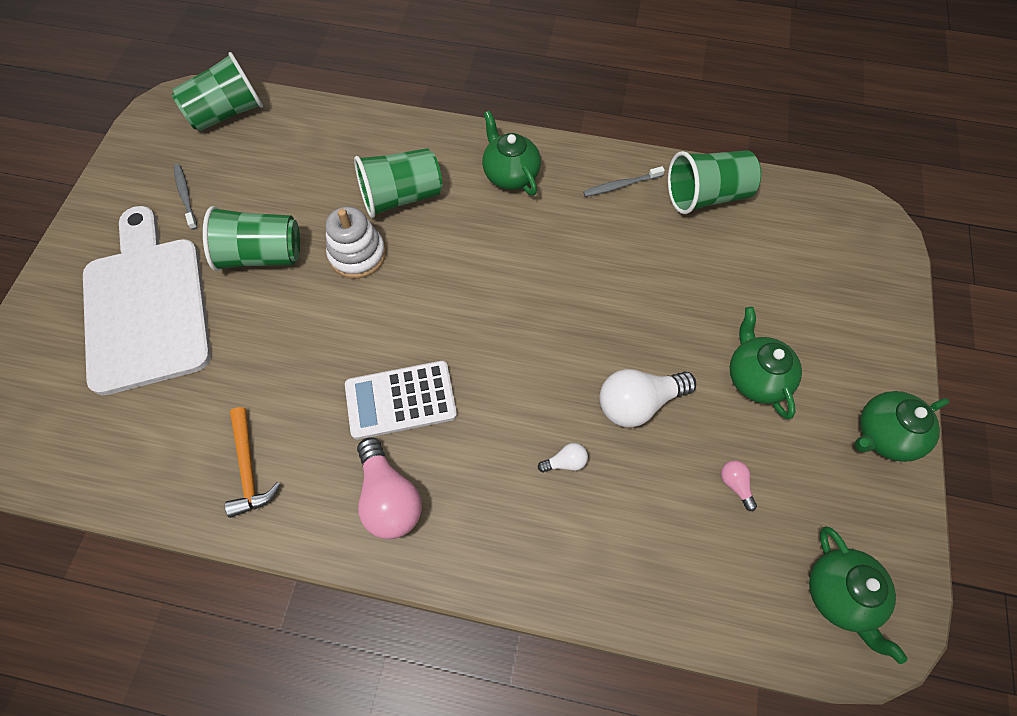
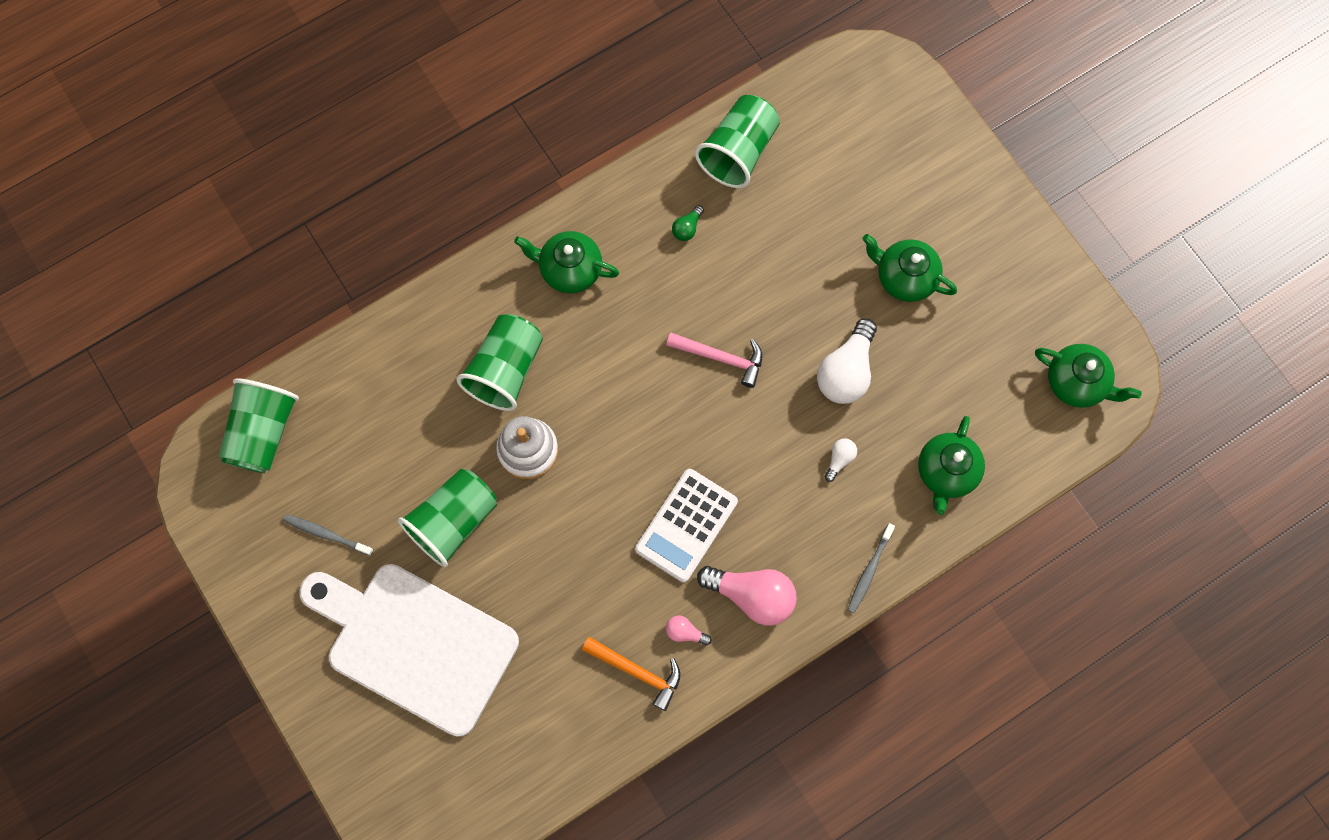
camera: 45 degrees left, 10 degrees up
(552, 311) = (721, 358): none -> pink hammer
(618, 212) = (687, 228): none -> green light bulb
(621, 185) = (665, 201): grey toothbrush -> grey toothbrush (869, 571)
(735, 484) = (958, 370): pink light bulb -> pink light bulb (685, 632)
(884, 435) = (1018, 244): green teapot -> green teapot (946, 472)

